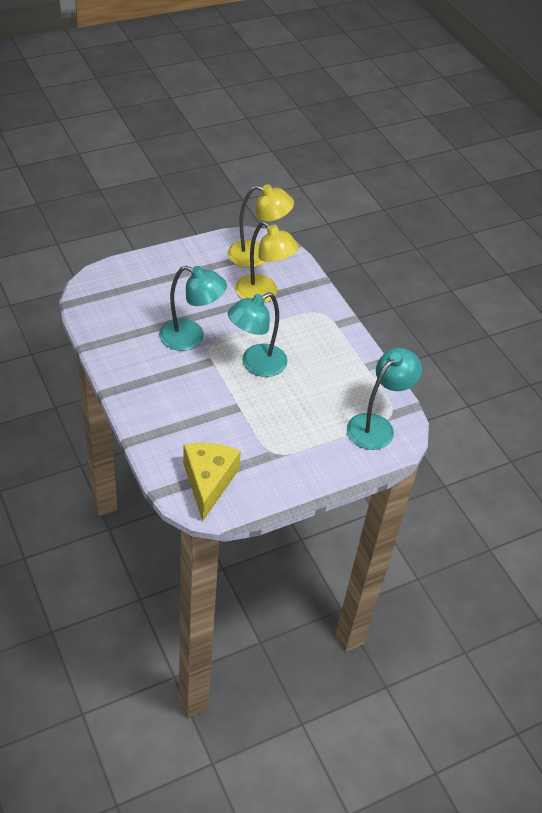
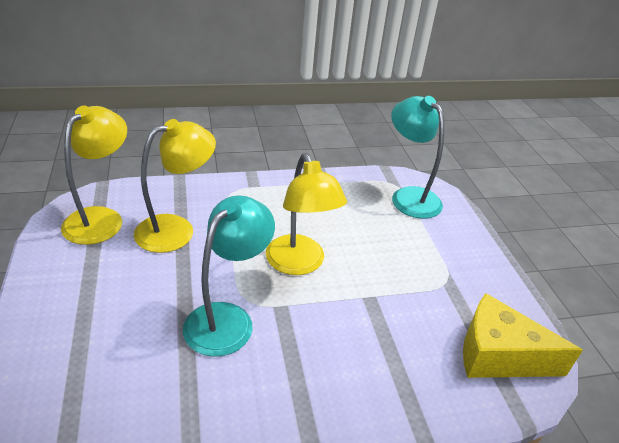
camera: 75 degrees left, 10 degrees down
(256, 364) = (299, 264): turquoise lamp -> yellow lamp

